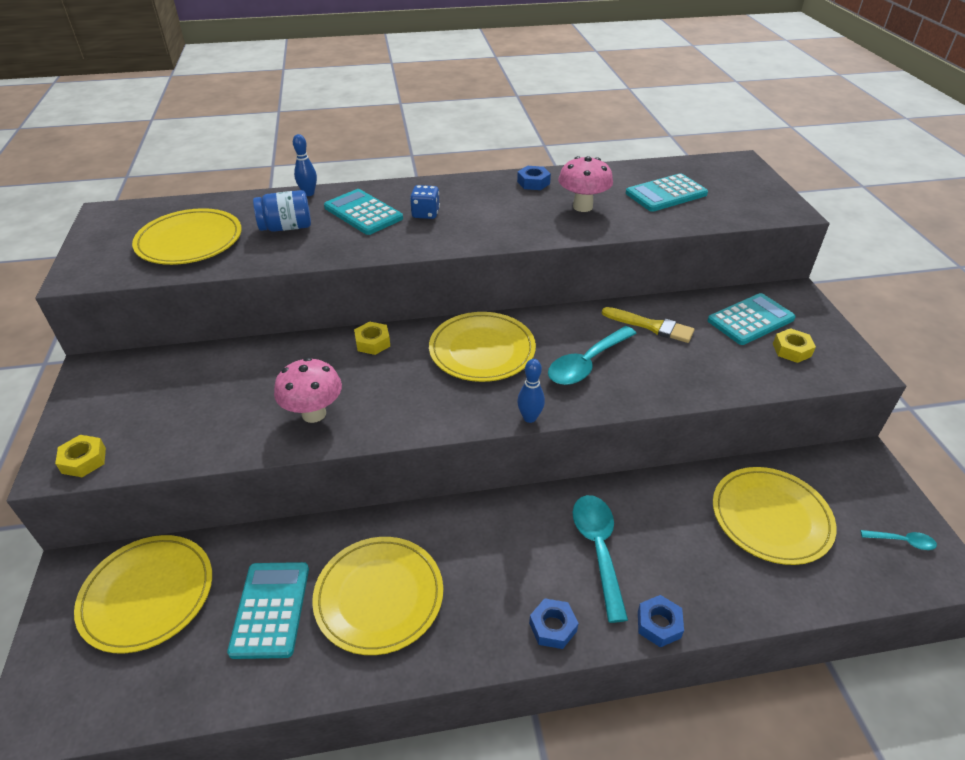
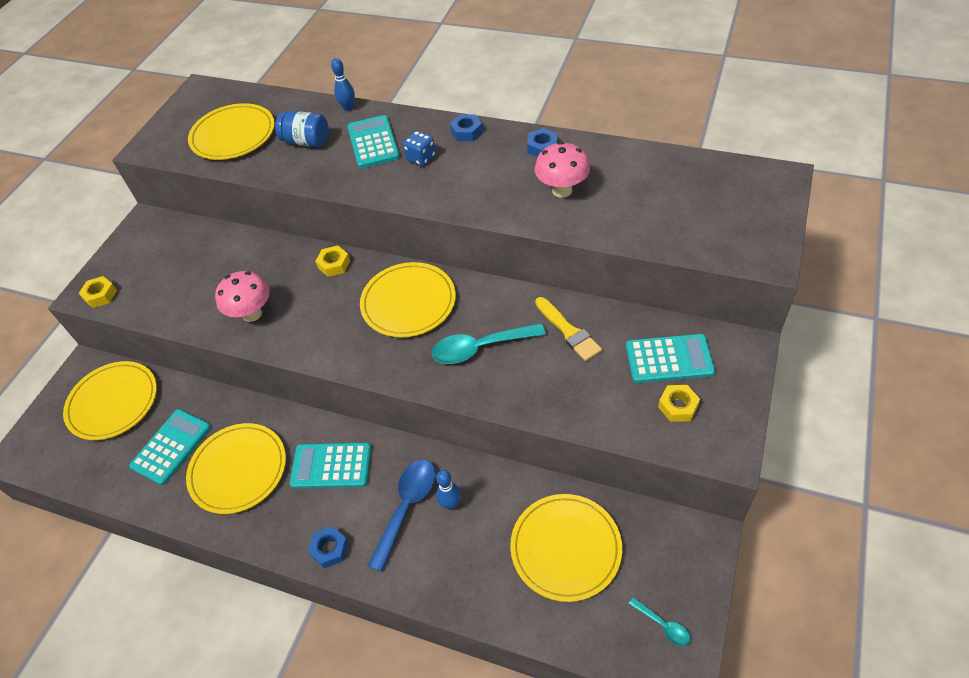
camera: 35 degrees right, 10 degrees up
(529, 418) = (395, 380): blue bowling pin -> blue bowling pin (451, 504)
(598, 549) = (407, 507): turquoise spoon -> blue spoon
(659, 624) = (403, 586): blue nut -> blue nut (466, 132)
(666, 194) = (657, 198): turquoise calculator -> turquoise calculator (331, 466)

